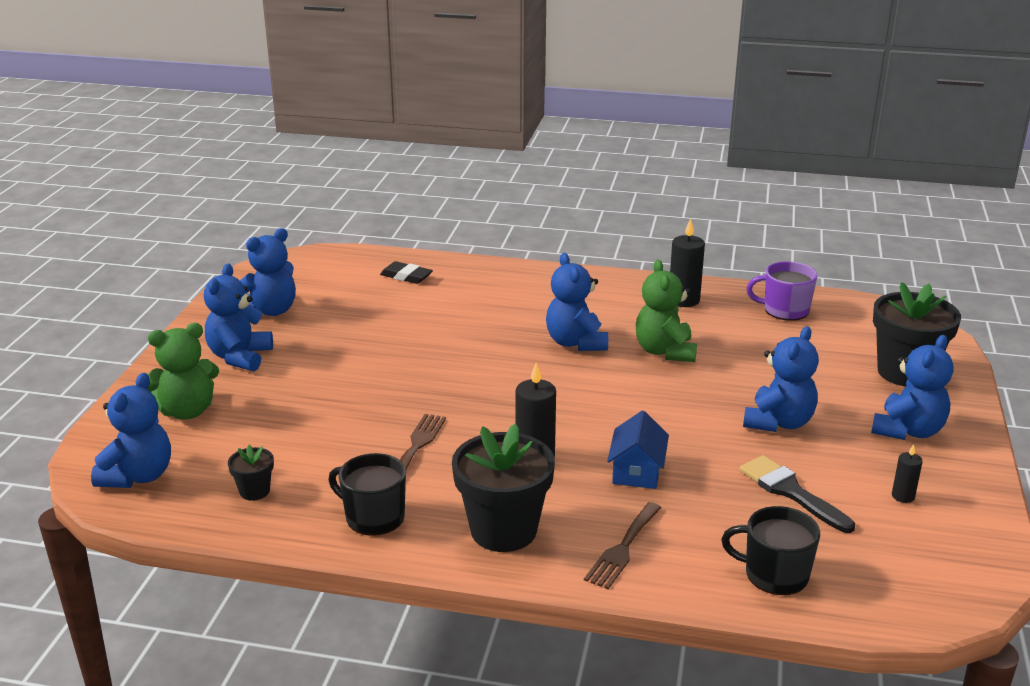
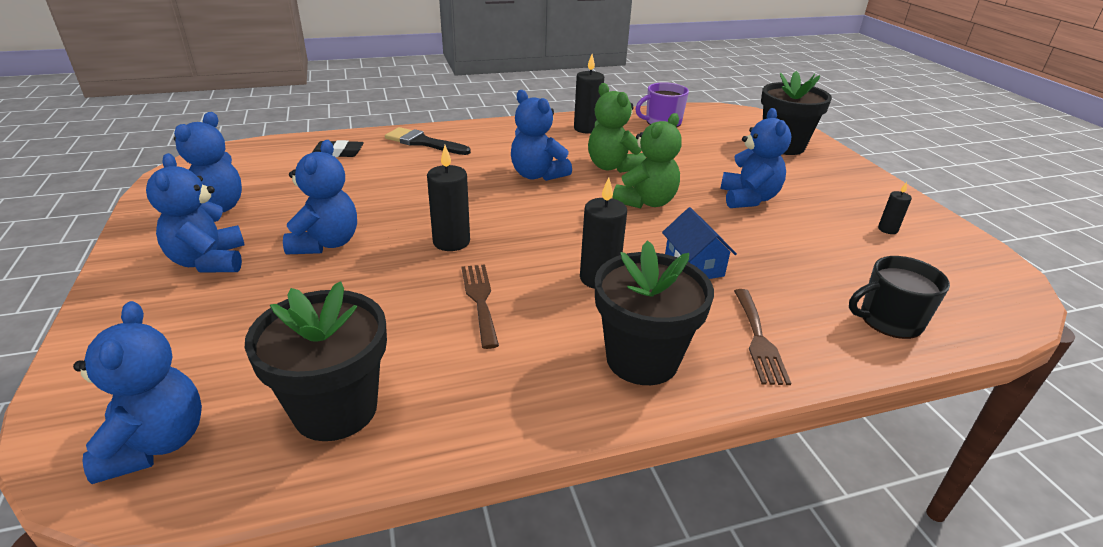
camera: 30 degrees left, 5 degrees up
(187, 411) = (178, 338): green teddy bear -> green teddy bear (646, 202)
(254, 491) = (335, 409): black flower pot -> black flower pot, size x2.14
(373, 517) = (500, 391): black mug -> none
(436, 389) = (451, 242): none -> black candle
(790, 492) = (818, 248): black brush -> black brush (423, 142)
(908, 431) = (832, 183): blue teddy bear -> blue teddy bear (326, 243)

